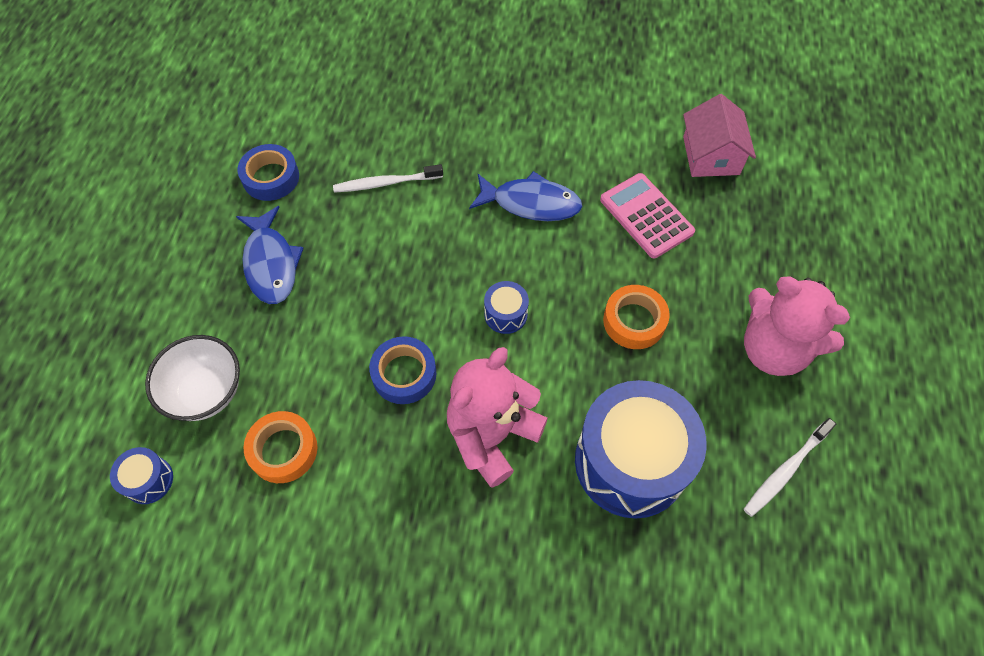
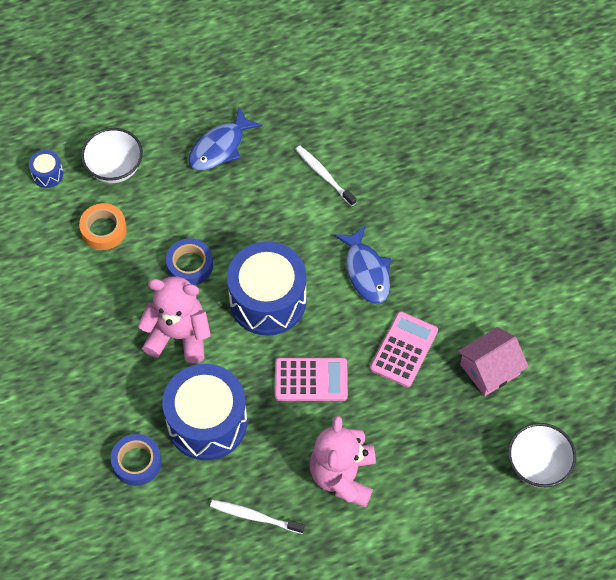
camera: 60 degrees right, 0 degrees up
(271, 177) = (283, 106): blue tape -> blue tape (137, 462)
(505, 314) = (267, 300): blue drum -> blue drum, size x2.37
(634, 321) = (311, 379): orange tape -> pink calculator
(840, 169) = (537, 465): none -> white bowl

